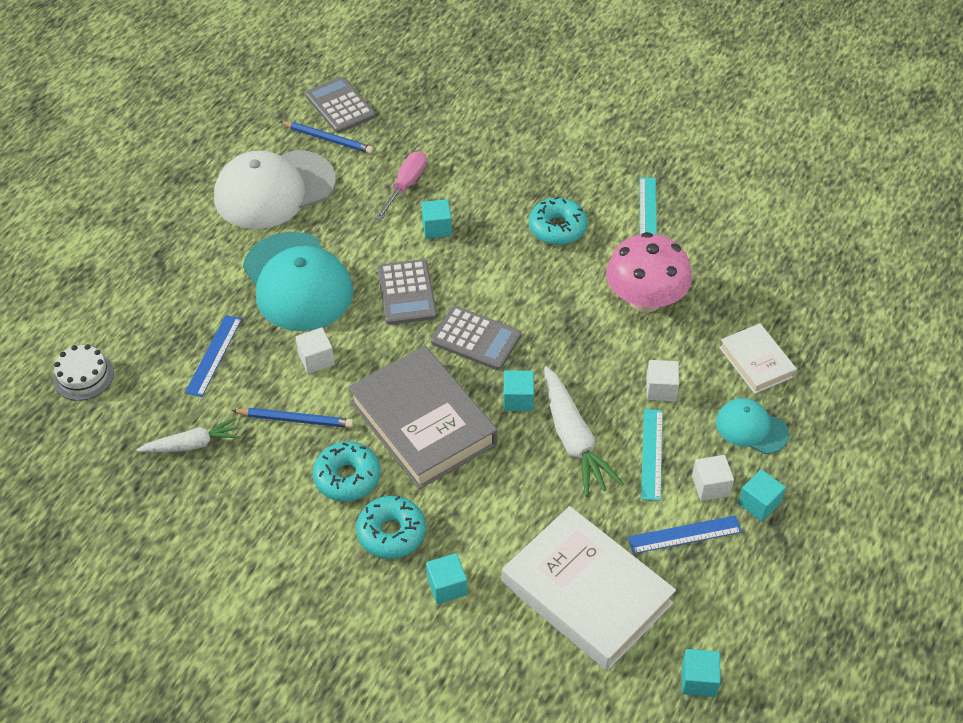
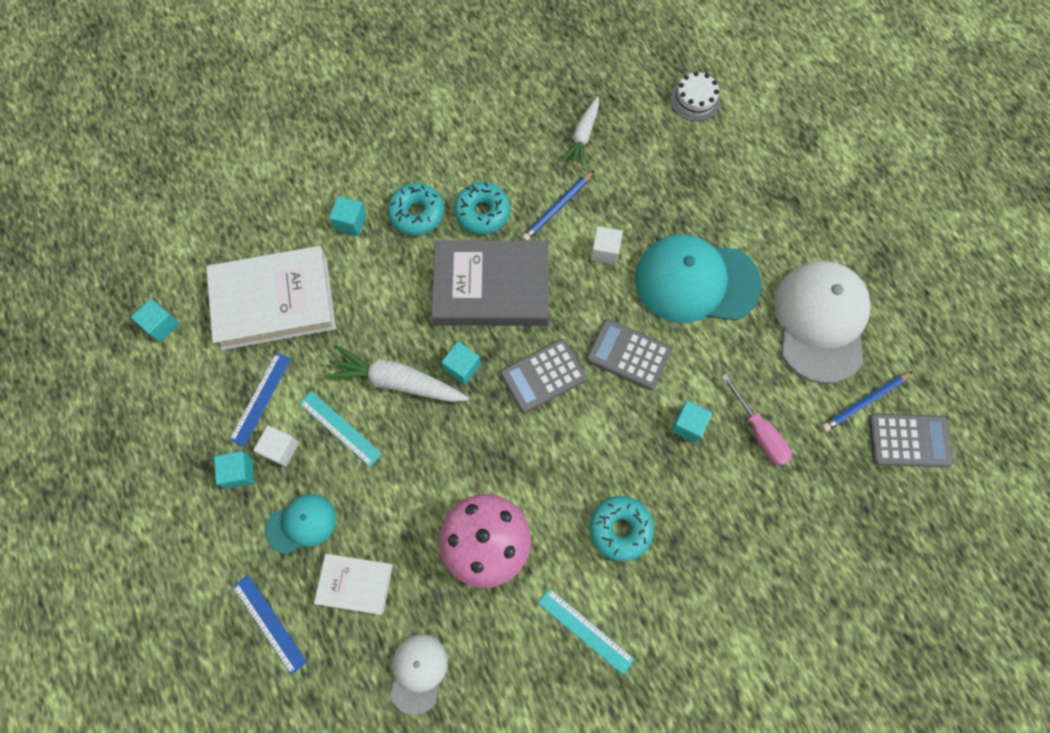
camera: 125 degrees right, 20 degrees up
(214, 355) = (657, 187): blue ruler -> blue ruler (269, 623)
(661, 389) = (390, 482): white cube -> none
(772, 287) = (418, 672): none -> white cap

